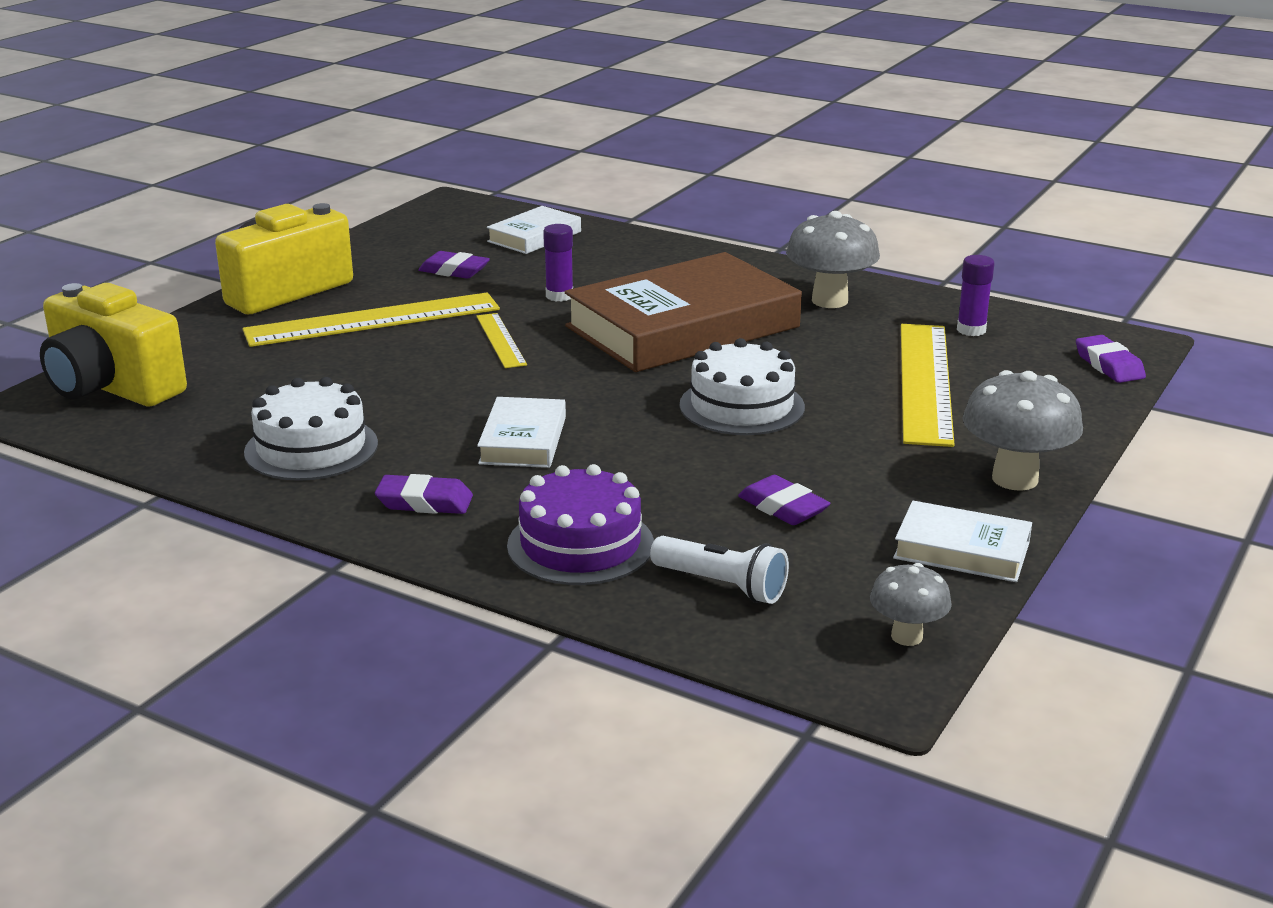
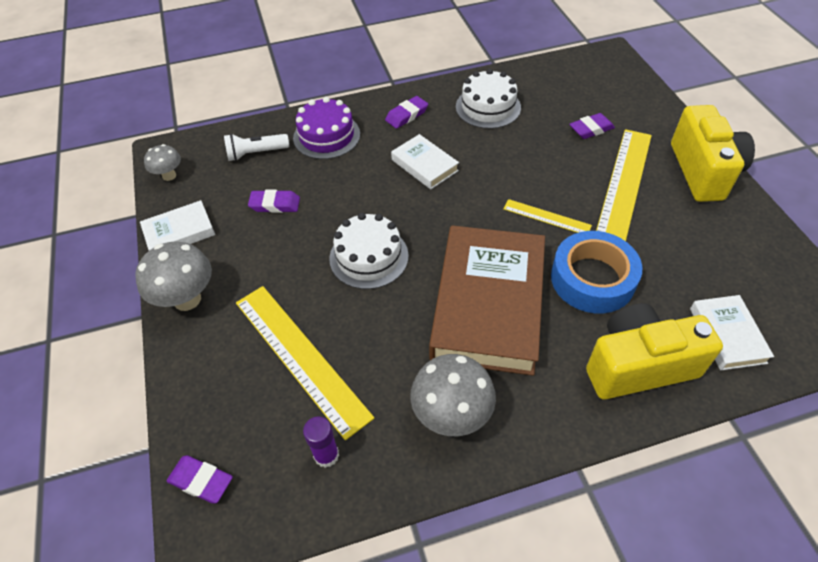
camera: 135 degrees right, 25 degrees up
(111, 387) = (612, 79): yellow camera -> yellow camera (638, 365)
(454, 271) = (682, 255): purple eraser -> purple eraser (591, 129)
(559, 296) = (592, 279): purple glue stick -> blue tape

